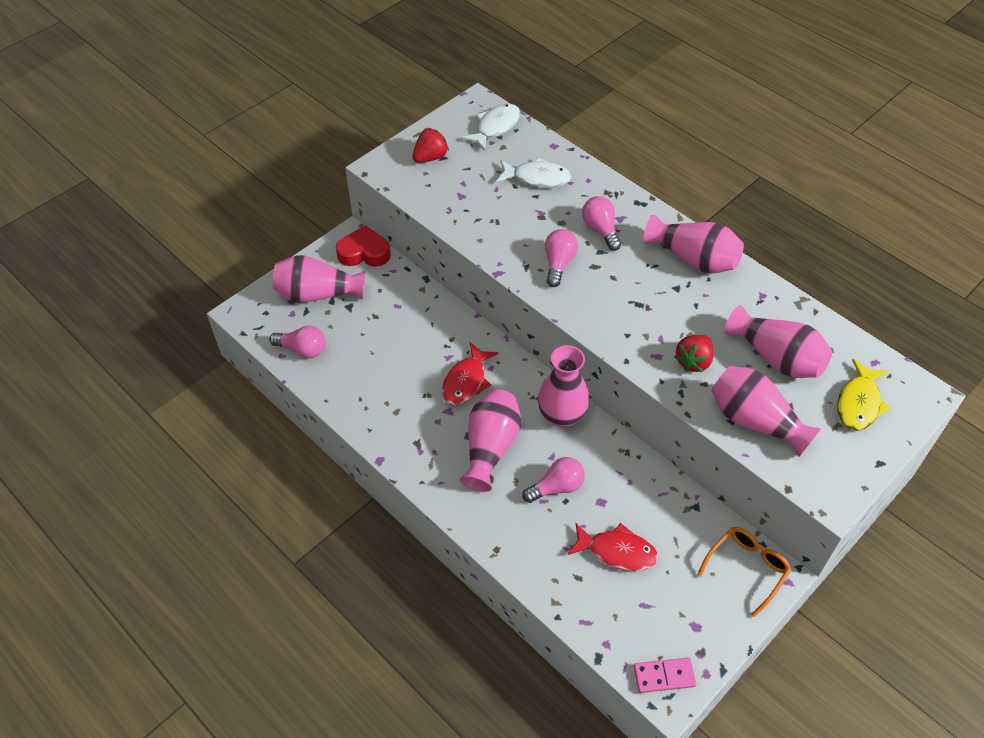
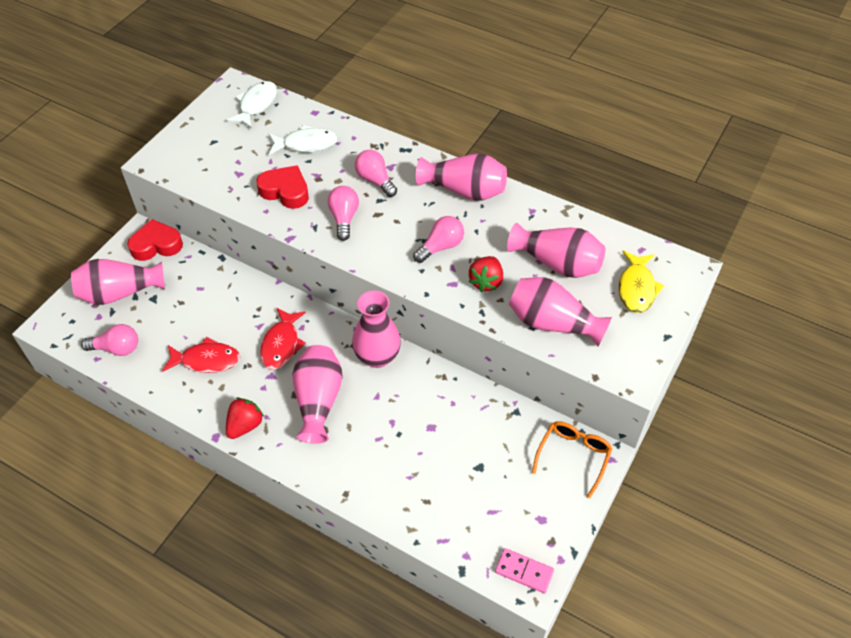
camera: 15 degrees left, 0 degrees up
(430, 157) = (201, 144): red strawberry -> red strawberry (245, 425)
(504, 223) = (285, 191): none -> red heart
(557, 487) = (388, 423): pink light bulb -> pink light bulb (441, 247)
(617, 551) = (456, 469): red fish -> red fish (206, 360)
(664, 676) = (524, 571): pink domino -> pink domino turned 45 degrees clockwise

